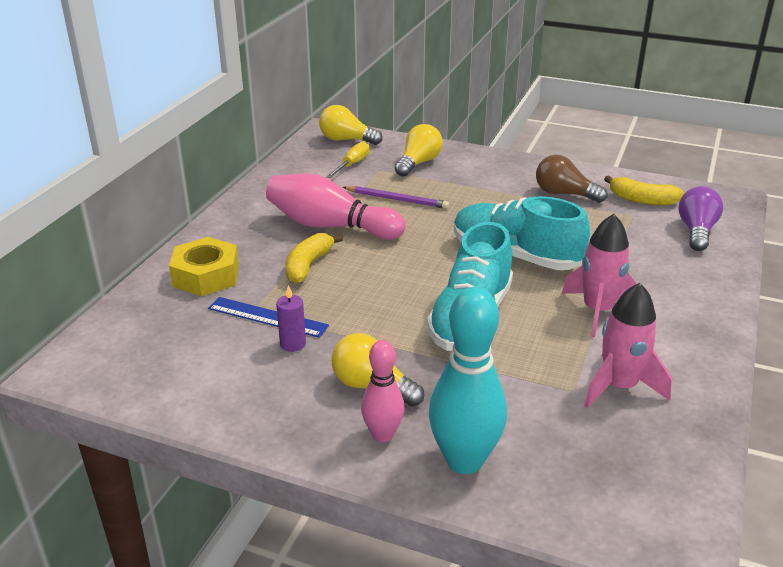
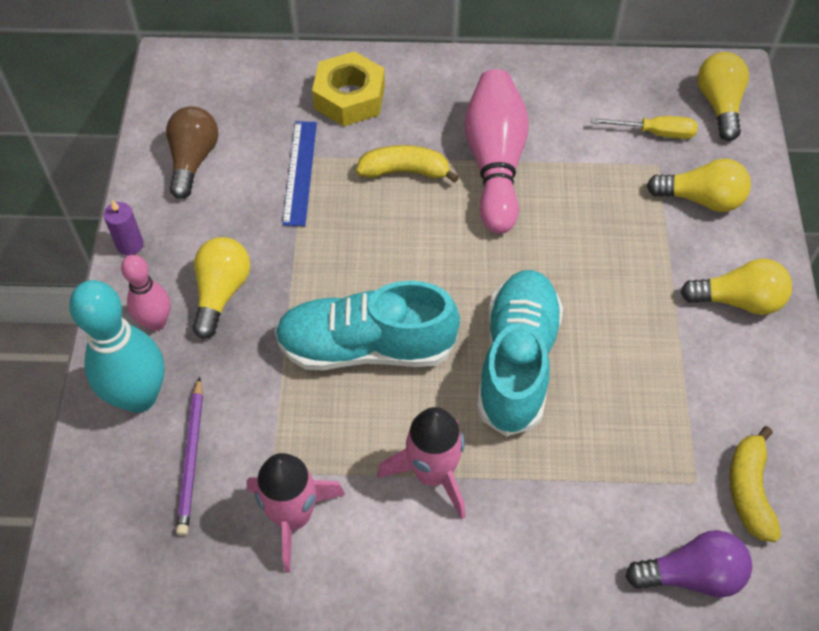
camera: 70 degrees right, 25 degrees up
(293, 344) = (264, 208): purple candle -> purple candle (130, 245)
(397, 199) = (590, 205): purple pencil -> purple pencil (192, 458)
(504, 171) = (738, 300): none -> yellow light bulb
(564, 194) = (711, 387): brown light bulb -> brown light bulb (193, 160)

